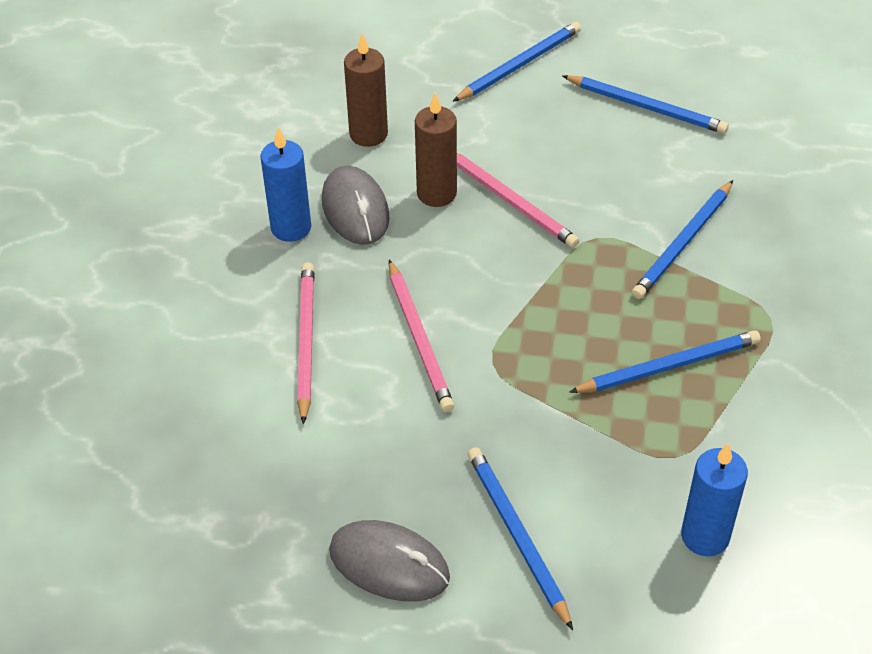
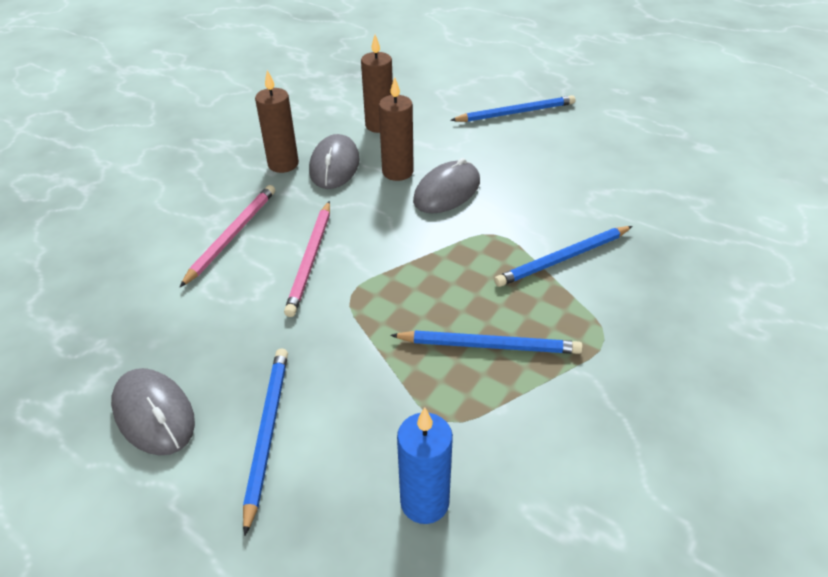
camera: 25 degrees right, 5 degrees down
(291, 227) = (283, 164): blue candle -> brown candle
(510, 201) = (447, 191): pink pencil -> grey mouse
(646, 107) = (594, 161): blue pencil -> none

